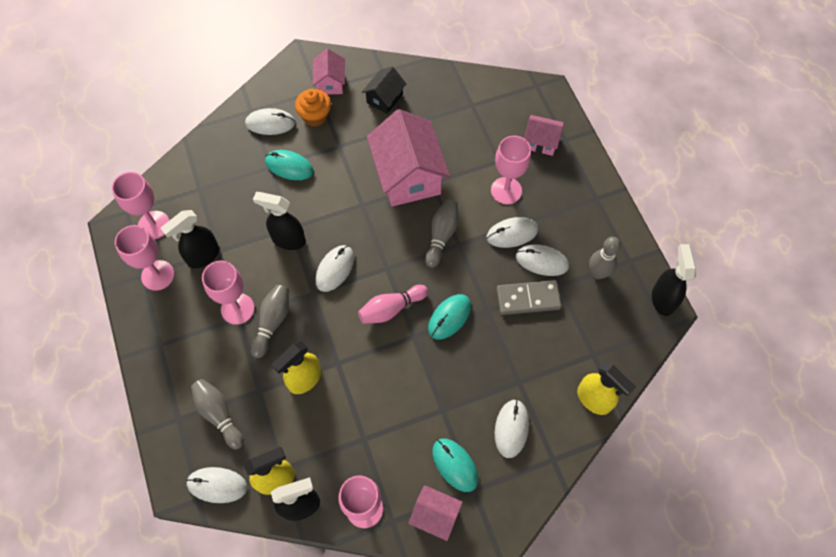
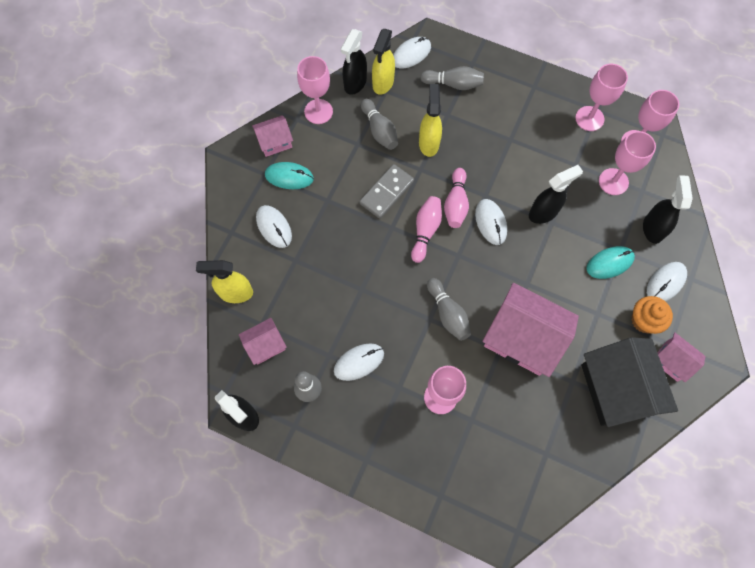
camera: 135 degrees right, 5 degrees up
(203, 256) = (580, 153): black spray bottle -> black spray bottle (653, 228)
(237, 309) = (518, 144): pink goblet -> pink goblet (613, 181)
(272, 322) = (487, 156): grey bowling pin -> grey bowling pin (379, 130)
(343, 308) = (456, 204): none -> pink bowling pin
(384, 98) = (616, 389): black house -> black house, size x1.96
(449, 317) = (382, 260): turquoise mouse -> none
(512, 234) = (401, 364): white mouse -> none
(528, 298) = (342, 323): grey domino -> grey domino (387, 192)
(541, 142) = (457, 472): pink house -> pink house (265, 345)

